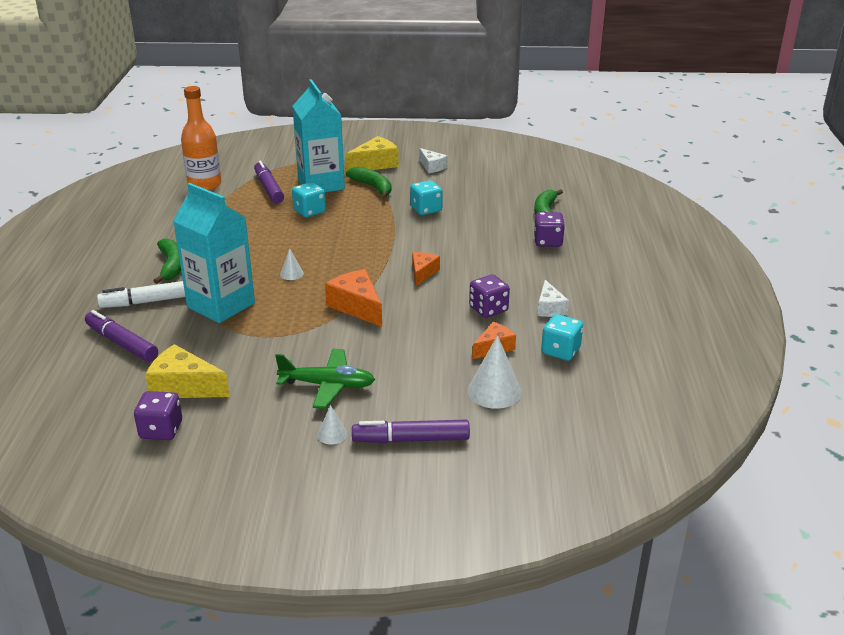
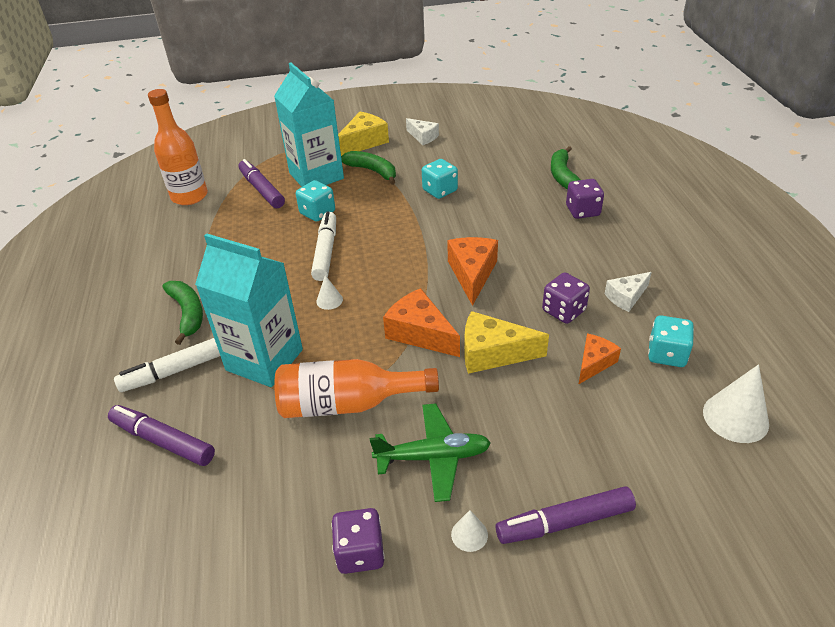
camera: 10 degrees left, 10 degrees up
(161, 430) = (256, 574): purple dice -> purple dice (360, 552)
(184, 387) = (262, 495): yellow cheese -> yellow cheese (493, 353)
(275, 342) = (347, 403): none -> orange bottle
(304, 240) = (326, 251): none -> white marker
(422, 273) = (472, 274): orange cheese -> orange cheese, size x1.59
(494, 391) = (624, 427): white cone -> white cone (735, 417)
(549, 308) = (626, 297): white cheese -> white cheese turned 75 degrees clockwise

